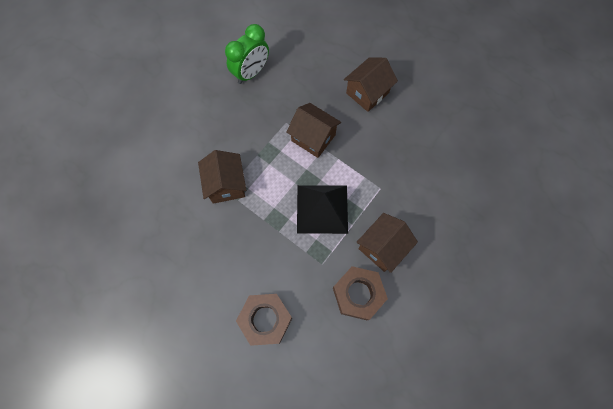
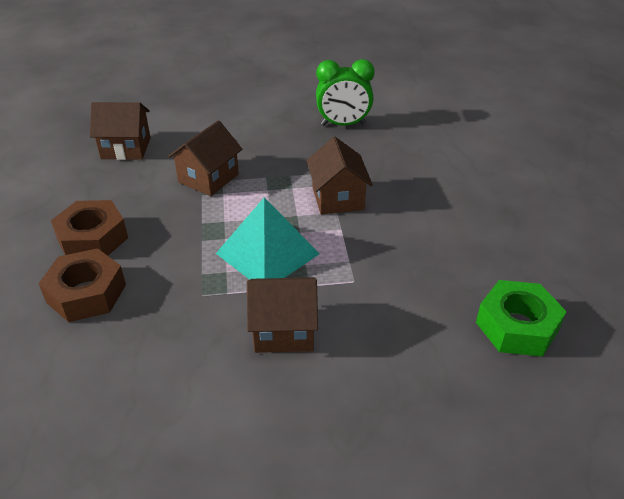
camera: 45 degrees right, 30 degrees down
(322, 209) = (267, 253): black pyramid -> turquoise pyramid
(358, 294) = (199, 348): brown nut -> brown nut (92, 238)
(367, 93) = (446, 201): brown house -> brown house (126, 148)
(470, 151) = (517, 326): none -> green nut

